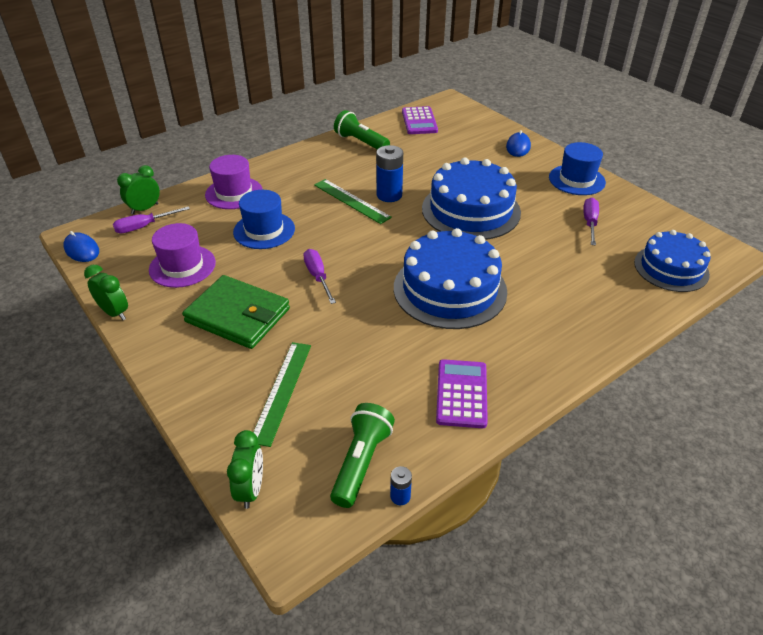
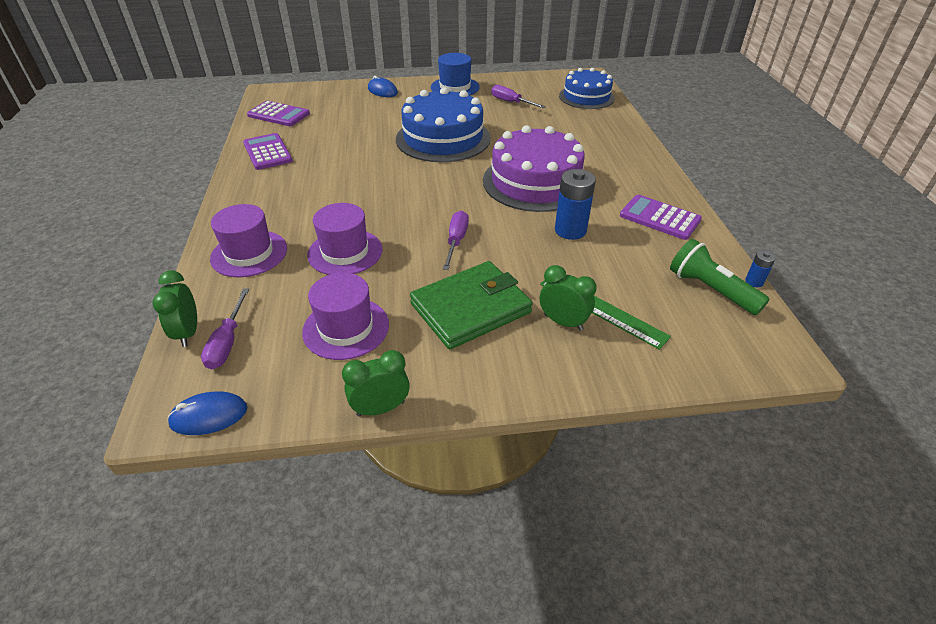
camera: 60 degrees left, 0 degrees up
(251, 489) = (717, 363): green clock -> green clock (563, 322)
(264, 230) = (345, 252): blue hat -> purple hat
(318, 277) = (456, 241): purple screwdriver -> purple screwdriver turned 90 degrees clockwise
(351, 201) = (359, 187): green ruler -> none
(361, 142) = (267, 152): green flashlight -> purple calculator
(389, 195) = (375, 166): blue battery -> blue battery (570, 230)
(450, 289) = (535, 182): blue cake -> purple cake

